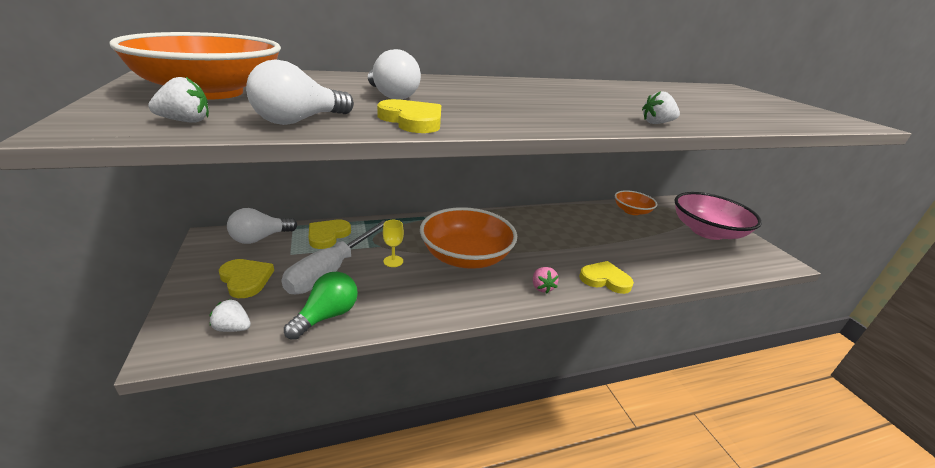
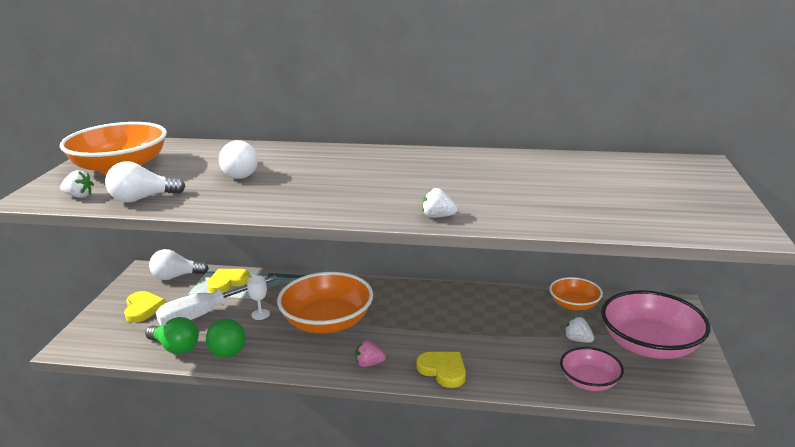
camera: 30 degrees right, 5 degrees down
(233, 328) = (111, 342): white strawberry -> white strawberry (578, 340)
(327, 316) = (175, 347): green light bulb -> green light bulb turned 60 degrees clockwise
(393, 261) = (260, 314): yellow goblet -> white goblet
(396, 309) = (228, 354): none -> green ball
(412, 120) = (217, 202): yellow heart -> none
(542, 287) = (369, 364): pink strawberry -> pink strawberry turned 75 degrees clockwise
(706, 265) = (589, 381): none -> pink bowl

